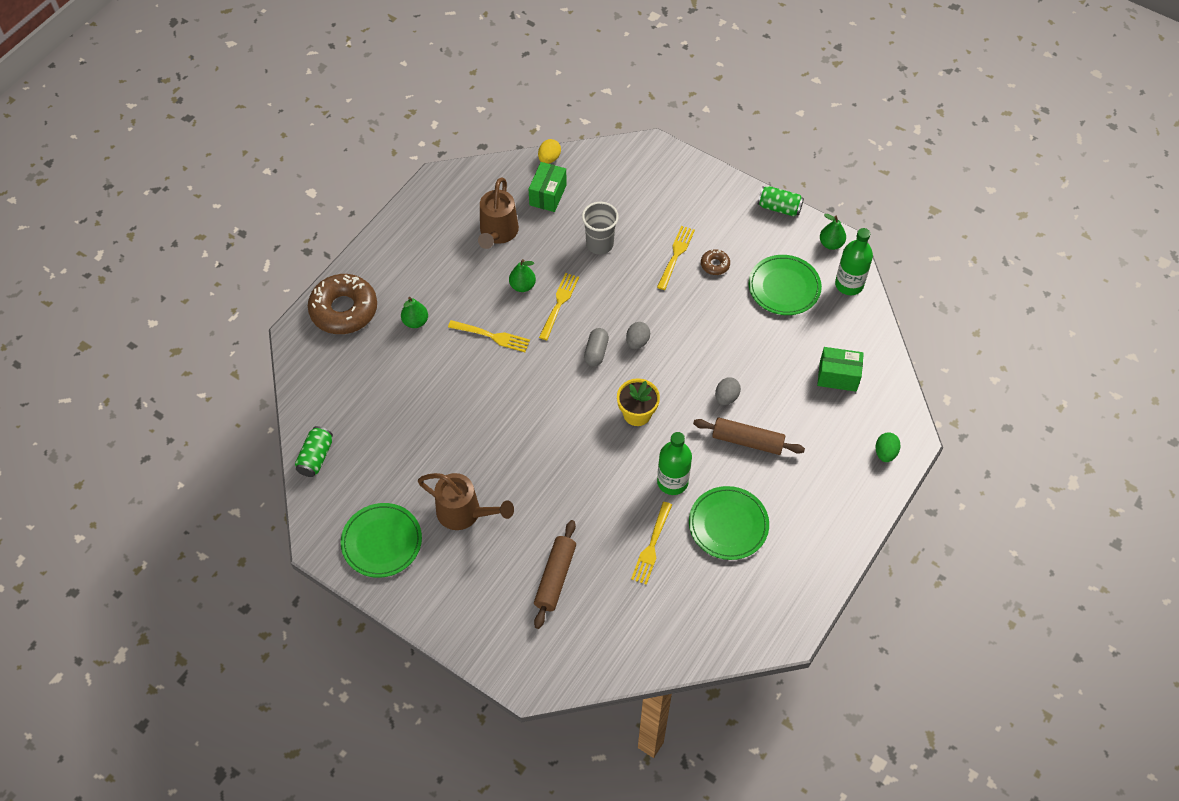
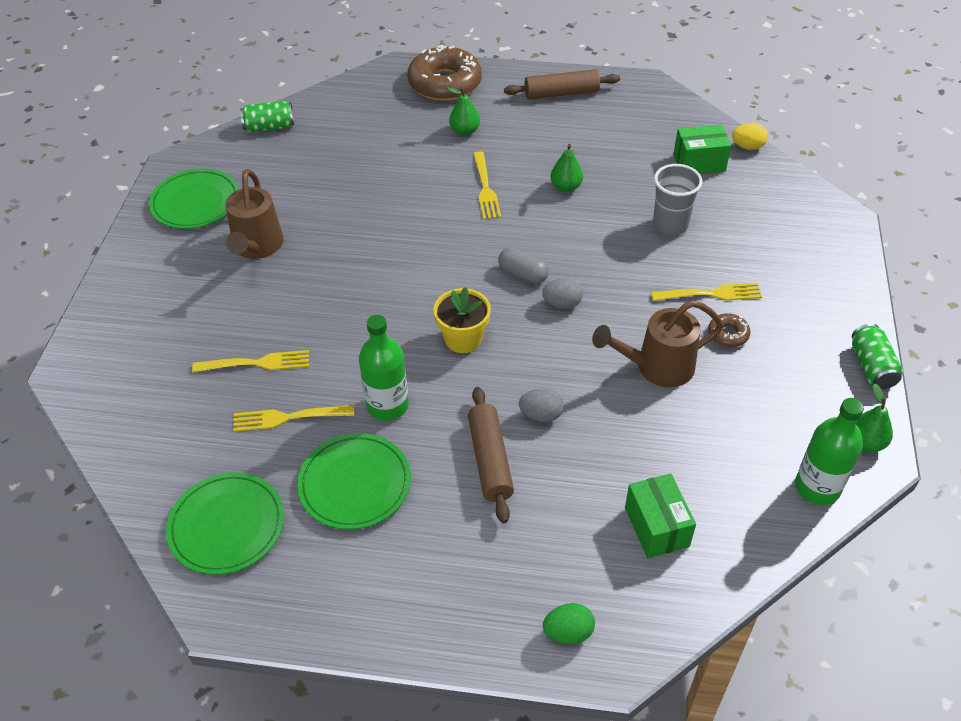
camera: 65 degrees right, 10 degrees down
(497, 233) = (617, 146): brown watering can -> brown watering can (656, 367)
(555, 577) = (209, 346): brown rolling pin -> brown rolling pin (561, 93)
(559, 304) = (564, 222): yellow fork -> yellow fork (256, 363)
(596, 352) = (523, 274): grey capsule -> grey capsule turned 45 degrees clockwise
(784, 287) = (752, 416): green plate -> green plate (227, 526)

